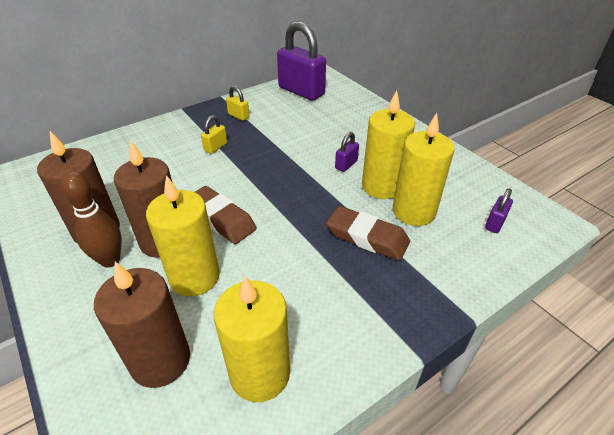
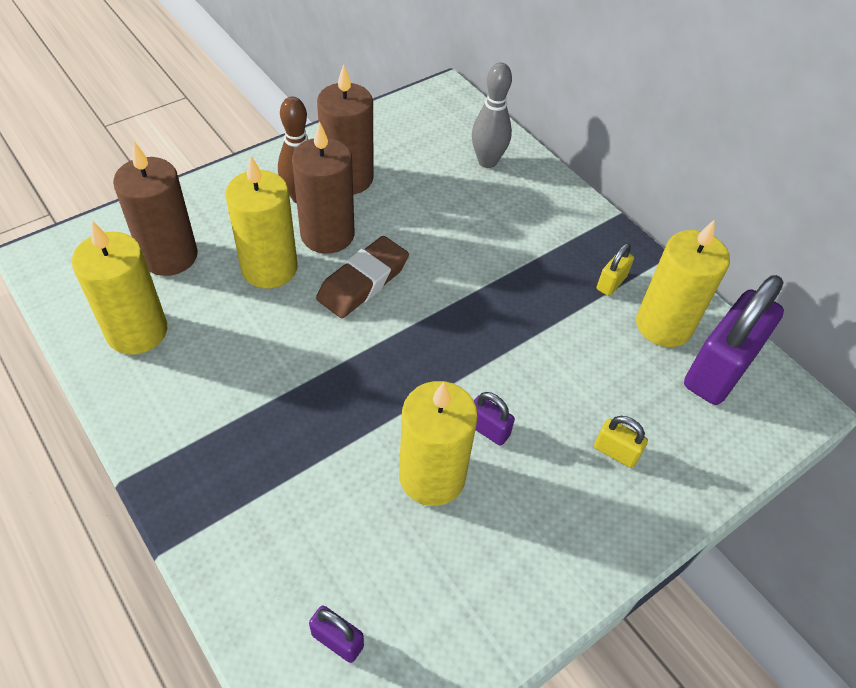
camera: 85 degrees right, 10 degrees up
(110, 156) = (487, 161): none -> grey bowling pin
(215, 147) = (519, 263): yellow padlock -> yellow padlock (615, 452)
(367, 237) = (318, 444): brown eraser -> none
(414, 211) = (370, 515): yellow candle -> yellow candle (663, 325)

